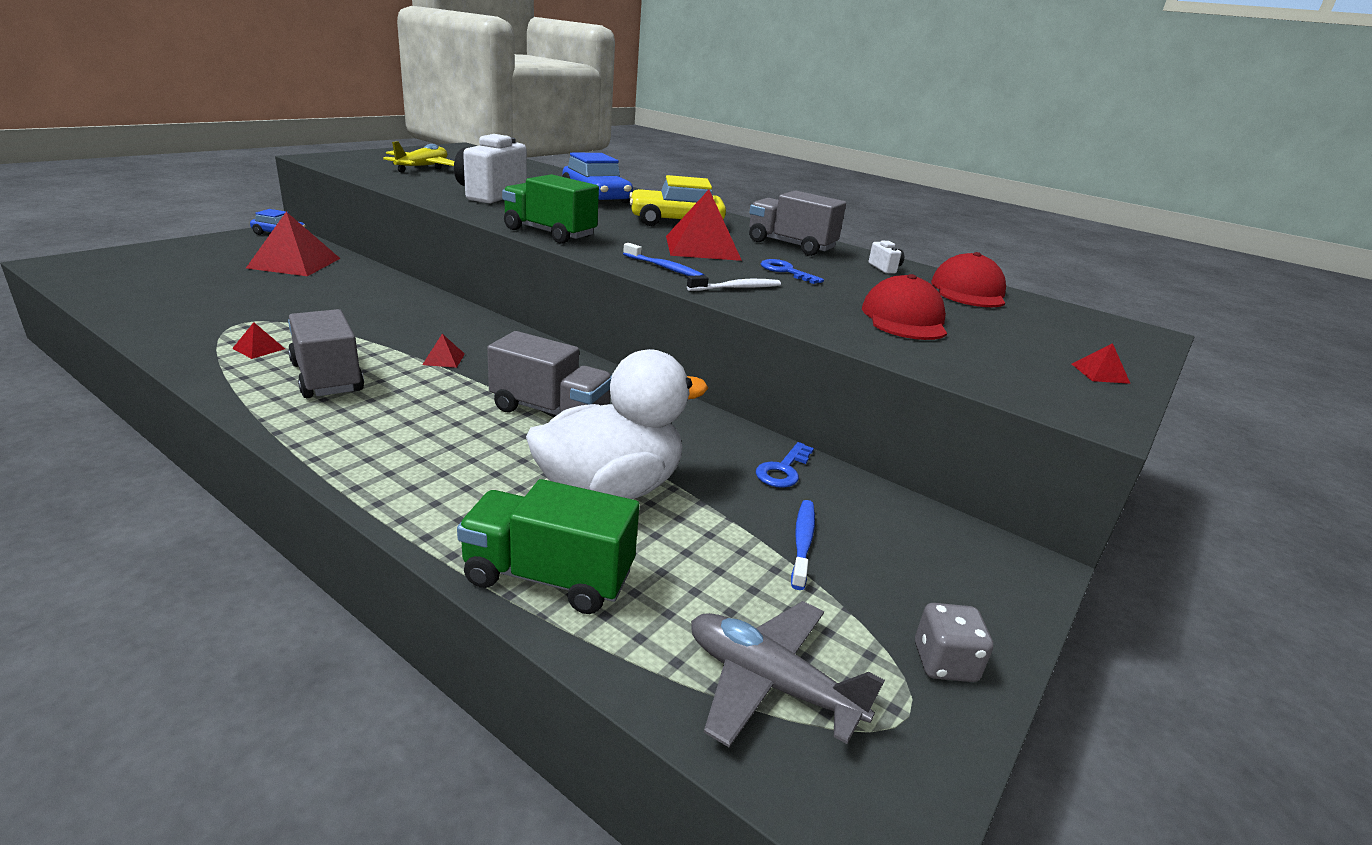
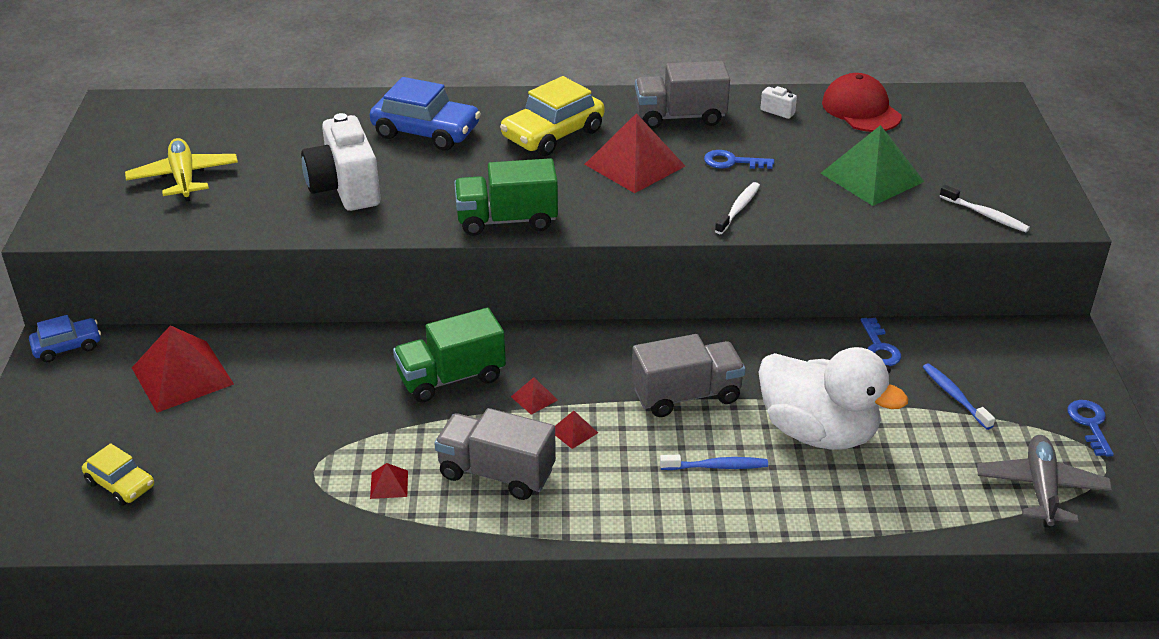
camera: 35 degrees left, 10 degrees up
(153, 281) = (121, 484): none -> yellow car
(548, 577) = (878, 509): green truck -> green truck (451, 378)
(610, 490) = (818, 432): white duck -> white duck turned 105 degrees clockwise
(664, 268) = (659, 214): blue toothbrush -> blue toothbrush (717, 466)
(770, 683) = (1041, 488): grey plane -> grey plane turned 105 degrees clockwise
(904, 319) = (872, 177): red cap -> green pyramid
(944, 663) = (1090, 424): grey dice -> blue key
(992, 379) = (985, 215): none -> white toothbrush
(1100, 373) = (1023, 169): red pyramid -> red pyramid (573, 431)

